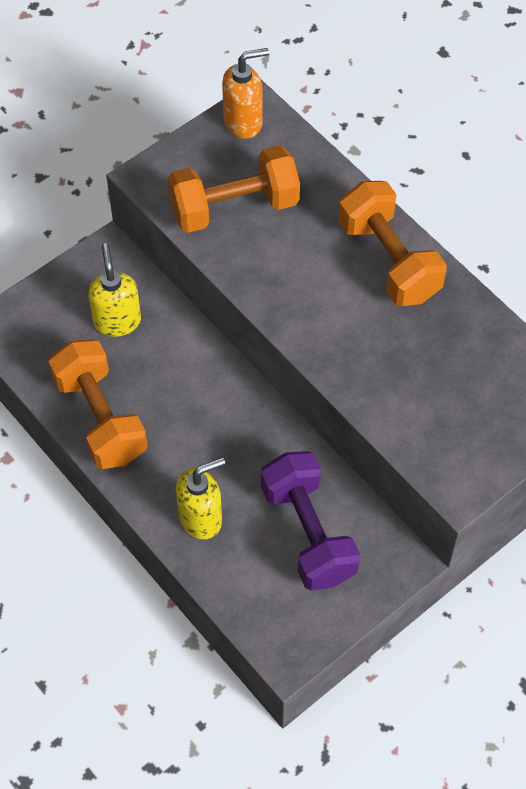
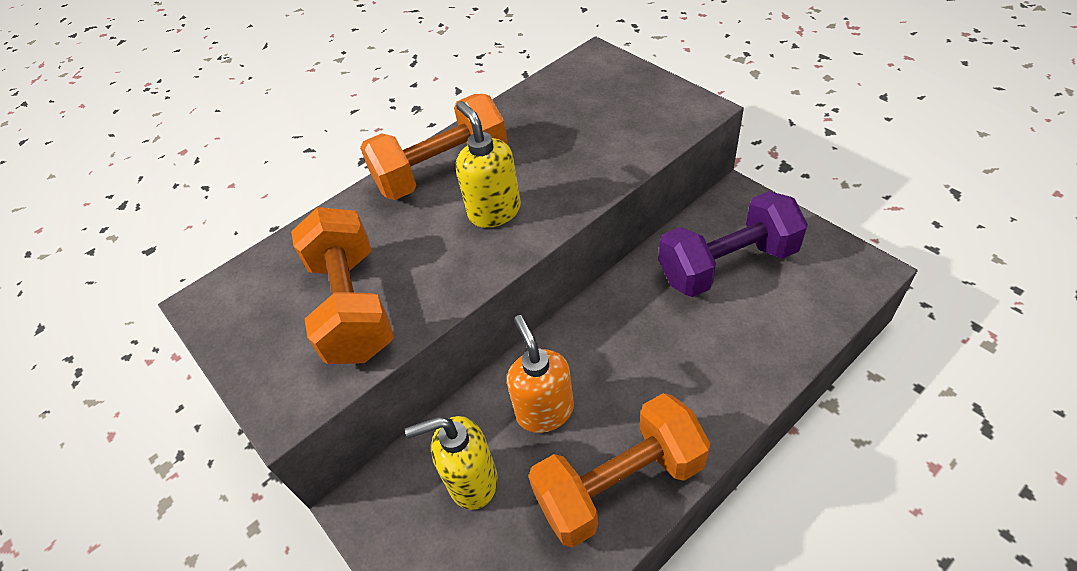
camera: 85 degrees left, 10 degrees down
(201, 518) = (735, 358): yellow soap dispenser -> yellow soap dispenser (494, 211)
(243, 122) = (224, 310): orange soap dispenser -> orange soap dispenser (544, 411)

